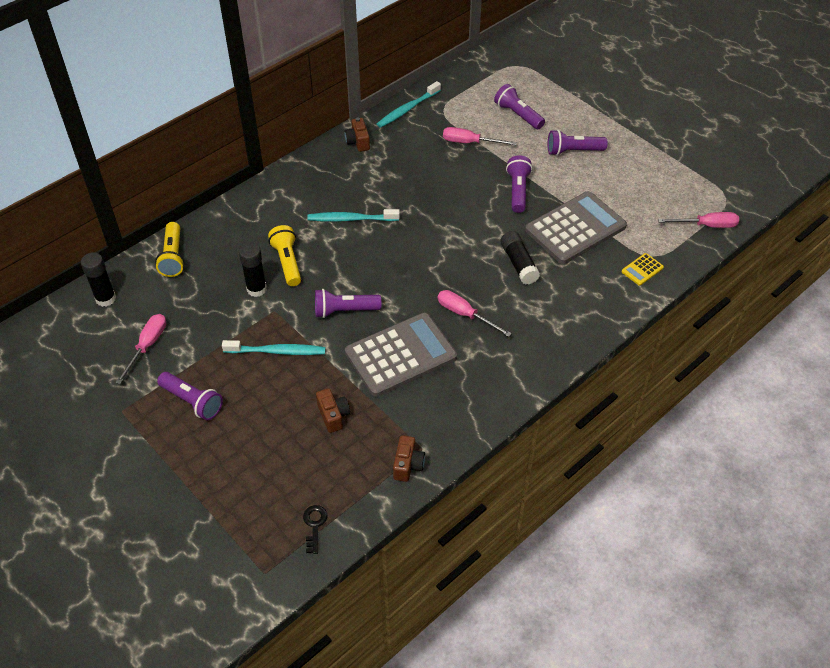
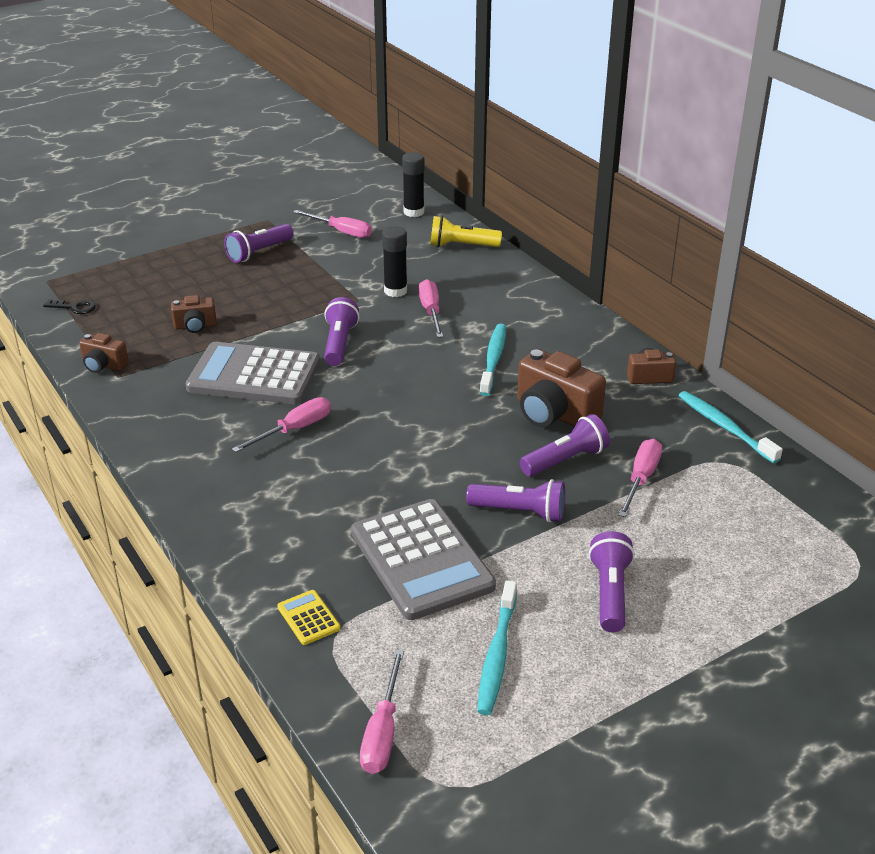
camera: 100 degrees right, 15 degrees down
(277, 351) = (299, 299): turquoise toothbrush -> turquoise toothbrush (497, 655)
(287, 262) = (431, 311): yellow flashlight -> pink screwdriver
(400, 355) = (254, 375): grey calculator -> grey calculator turned 120 degrees clockwise
(412, 183) = (554, 414): none -> brown camera
(518, 115) = (711, 542): purple flashlight -> purple flashlight (565, 460)
(519, 263) = (367, 489): black glue stick -> none

